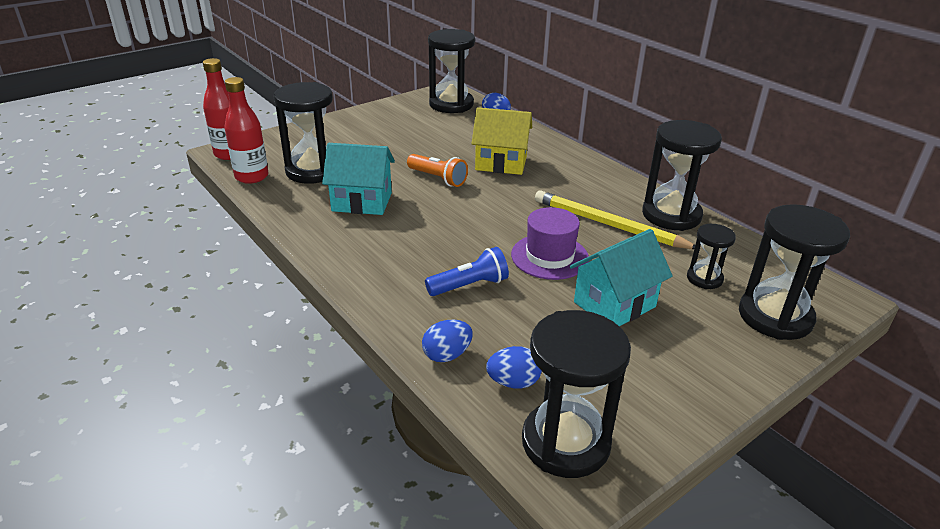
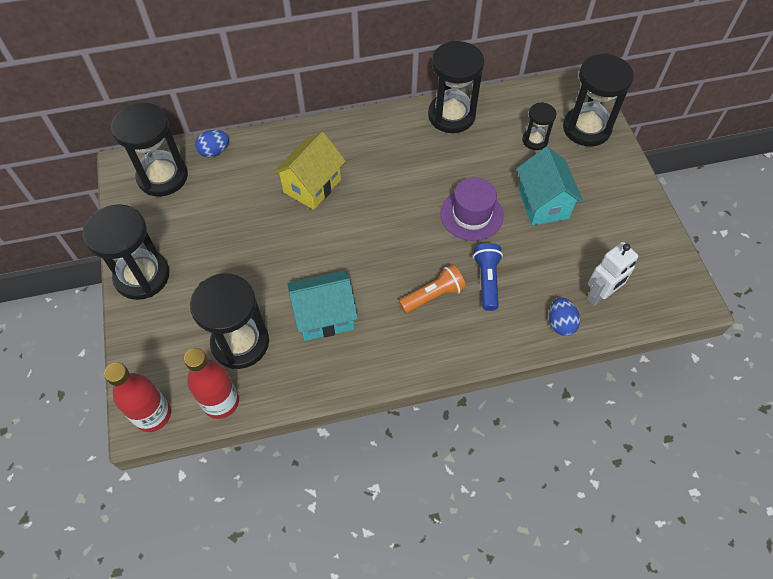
camera: 65 degrees left, 25 degrees up
(362, 202) = (324, 316): turquoise house -> turquoise house turned 45 degrees clockwise
(438, 178) = (313, 243): orange flashlight -> orange flashlight (433, 296)
(513, 382) = (600, 295): blue egg -> white robot
(565, 442) = (659, 290): black hourglass -> black hourglass (142, 276)
(609, 225) = (446, 159): yellow pencil -> none

